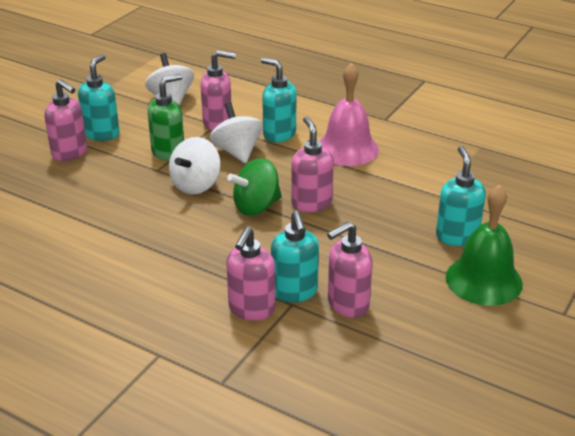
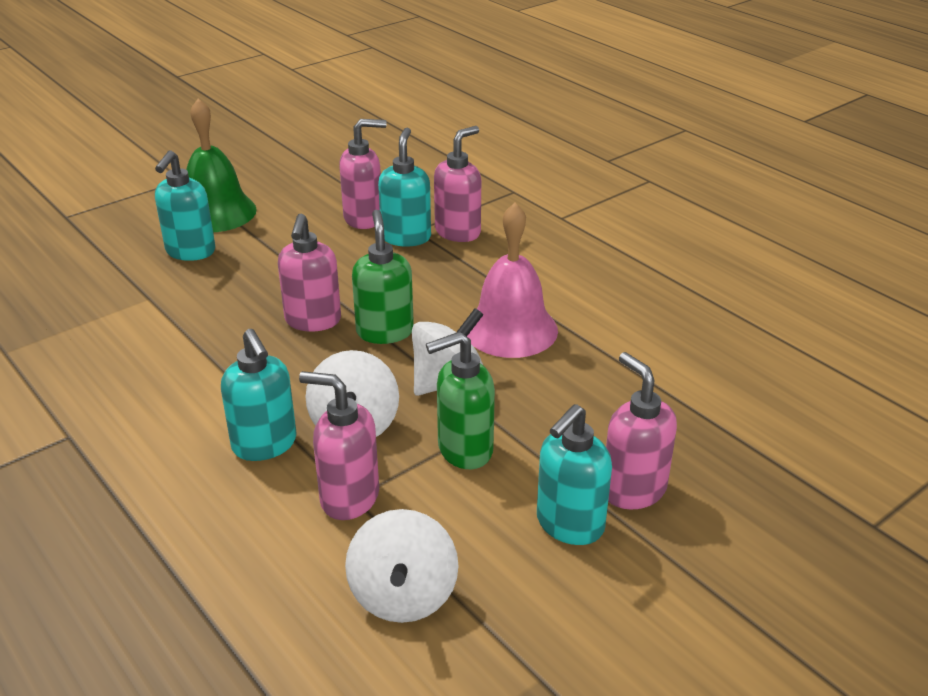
camera: 160 degrees left, 0 degrees up
(256, 206) = (385, 332): green spinning top -> green soap dispenser
(347, 148) = (188, 391): pink bell -> pink bell (510, 329)

